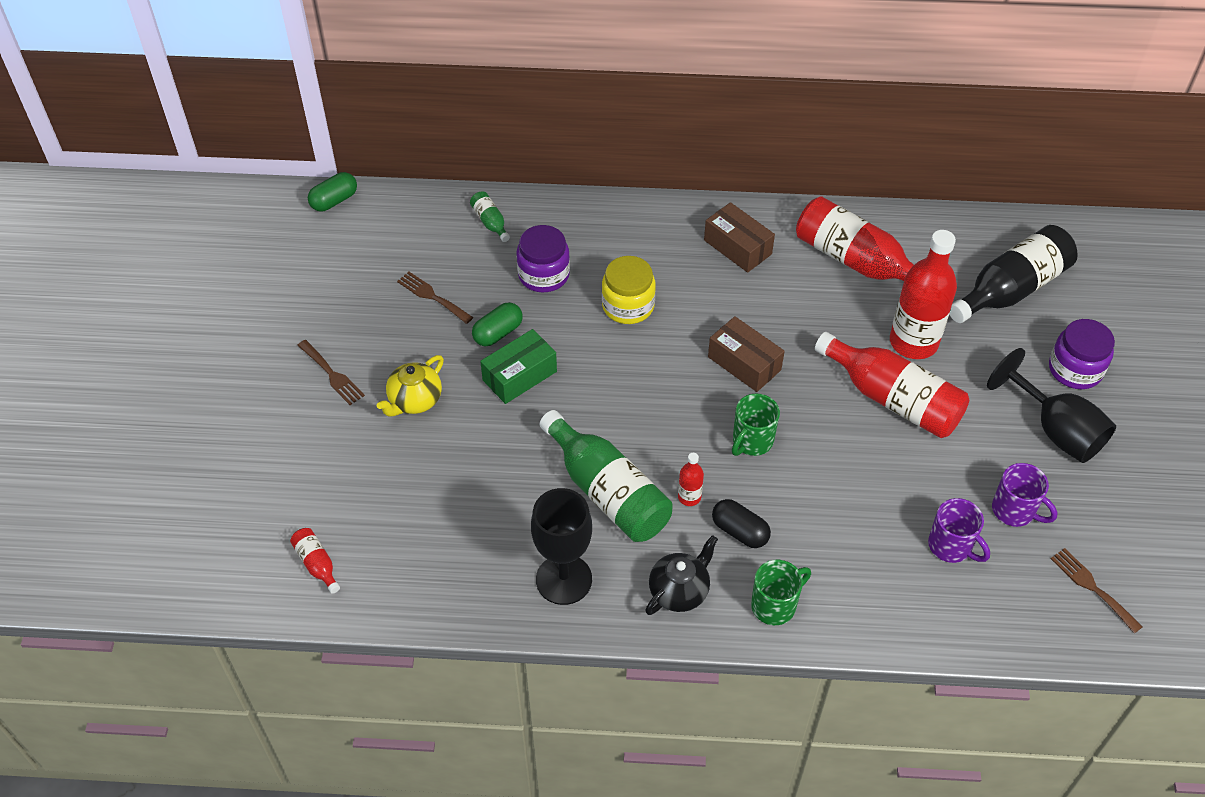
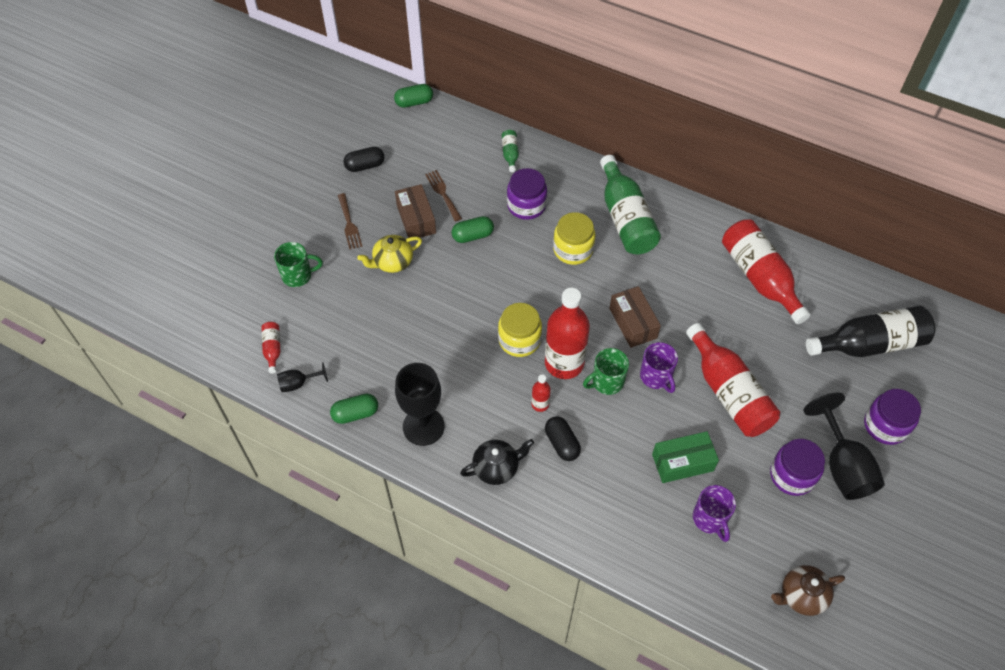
camera: 25 degrees right, 5 degrees up
(313, 297) = (365, 166): none -> black capsule
(375, 593) = (298, 384): none -> black goblet
(470, 599) = (355, 414): none -> green capsule
(520, 376) = (471, 272): green box -> green box (682, 462)
(608, 492) = (486, 378): green bottle -> green bottle (625, 218)
(623, 433) = (519, 340): none -> yellow jar
(737, 247) = (676, 235): brown box -> brown box (416, 219)
(775, 605) = (557, 506): green mug -> green mug (298, 275)
(913, 342) = (769, 355): red bottle -> red bottle (564, 363)
(1010, 462) = (792, 475): none -> purple jar
(1014, 511) = (774, 513): purple mug -> purple mug (656, 377)
(1092, 587) = (801, 596): brown fork -> brown teapot

